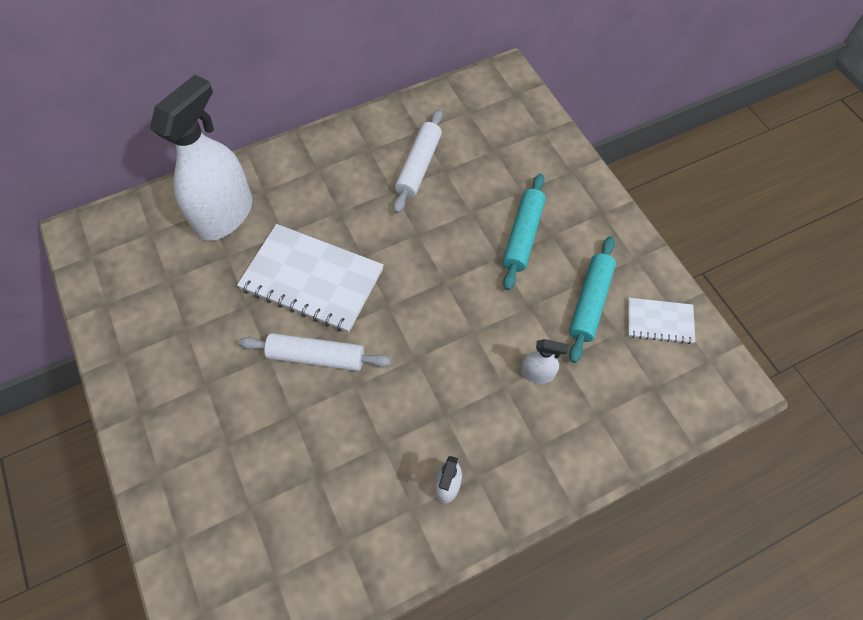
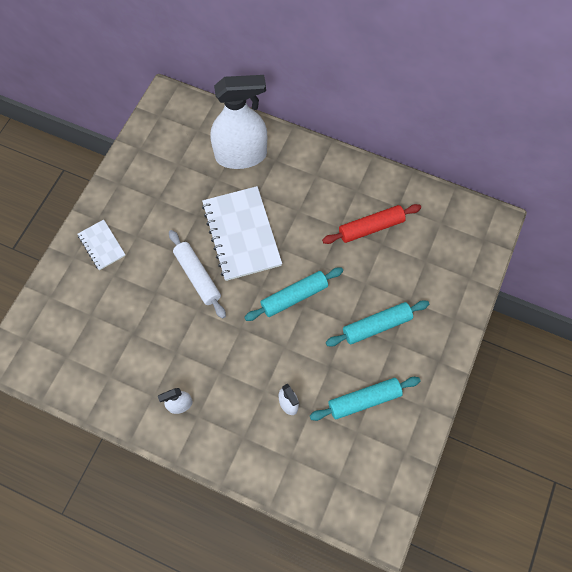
camera: 50 degrees right, 5 degrees up
(419, 166) = (371, 228): white rolling pin -> red rolling pin
(427, 283) = (294, 297): none -> turquoise rolling pin
(659, 321) = (388, 452): white notebook -> white notebook (102, 245)

